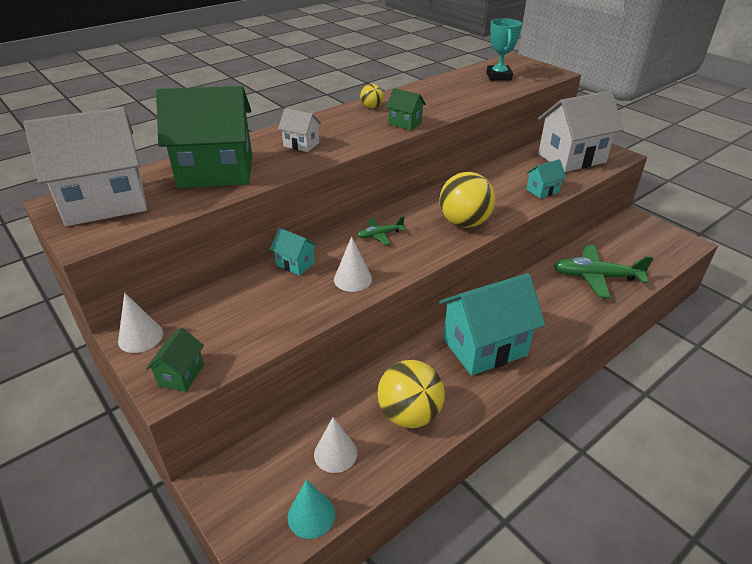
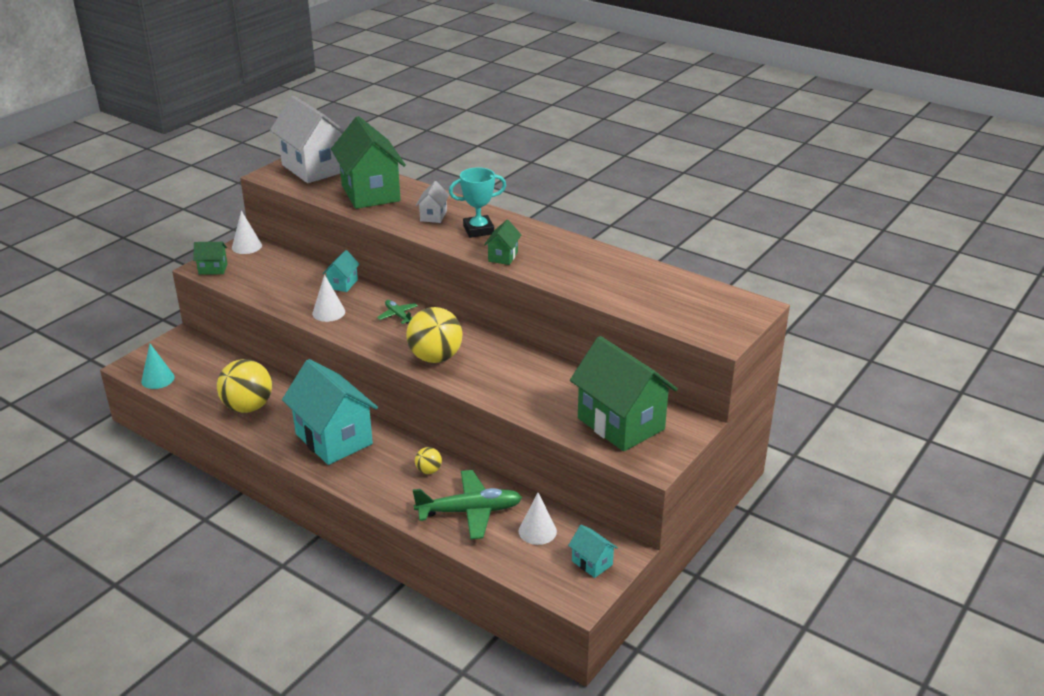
camera: 75 degrees right, 5 degrees down
(335, 453) = (208, 379): white cone -> white cone (537, 531)
(372, 107) = (534, 235): yellow ball -> yellow ball (428, 471)
(498, 76) = (677, 299): turquoise trophy -> turquoise trophy (478, 230)
(542, 191) = (523, 403): turquoise house -> turquoise house (592, 563)
(571, 158) = (620, 424): white house -> green house
(596, 277) = (470, 511): green plane -> green plane turned 90 degrees clockwise

